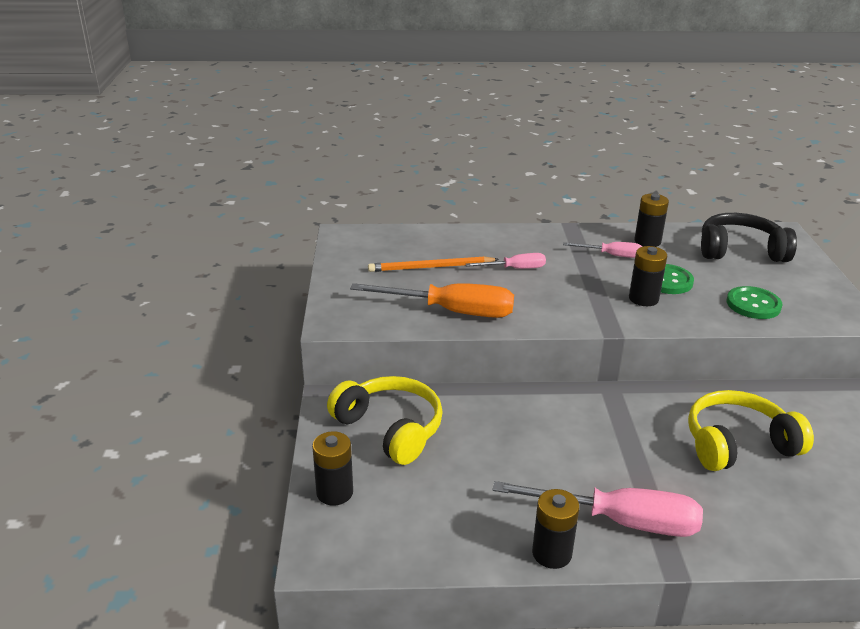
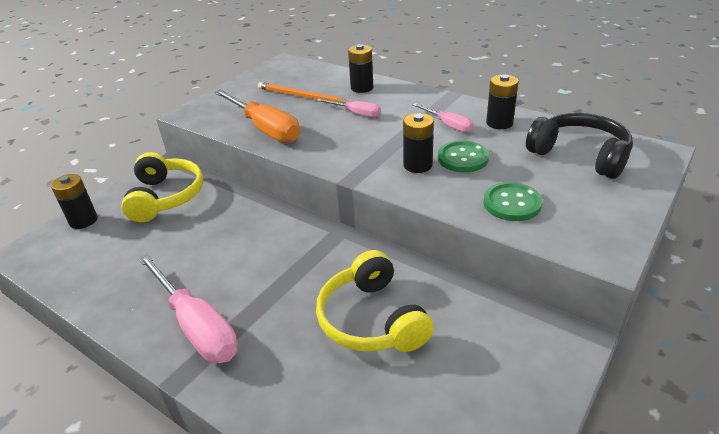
camera: 40 degrees right, 5 degrees up
(551, 553) = (125, 321): black battery -> black battery (362, 88)
(738, 444) = (372, 319): yellow headphones -> yellow headphones turned 135 degrees counterclockwise

